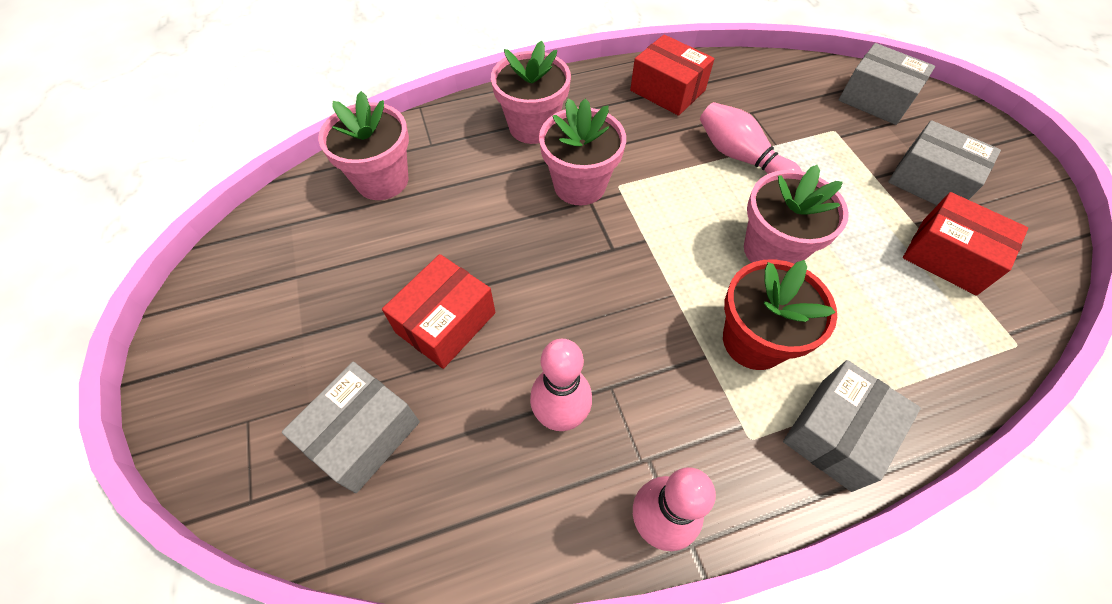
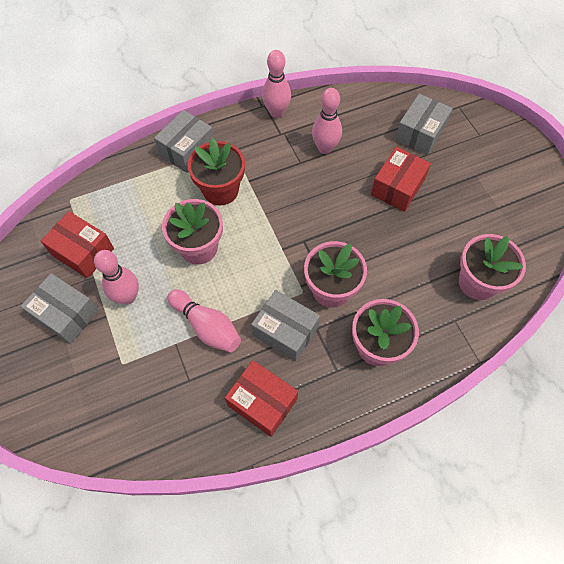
camera: 175 degrees right, 5 degrees up
(855, 195) = (127, 297): none -> pink bowling pin
(875, 99) = (72, 406): grey box -> grey box (285, 331)

